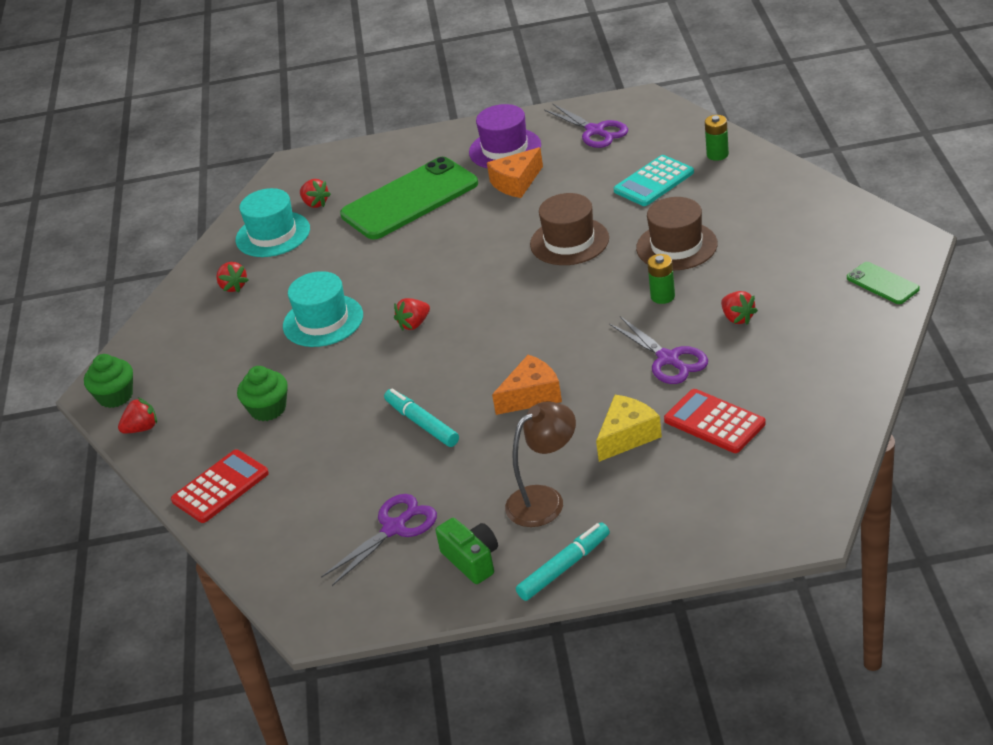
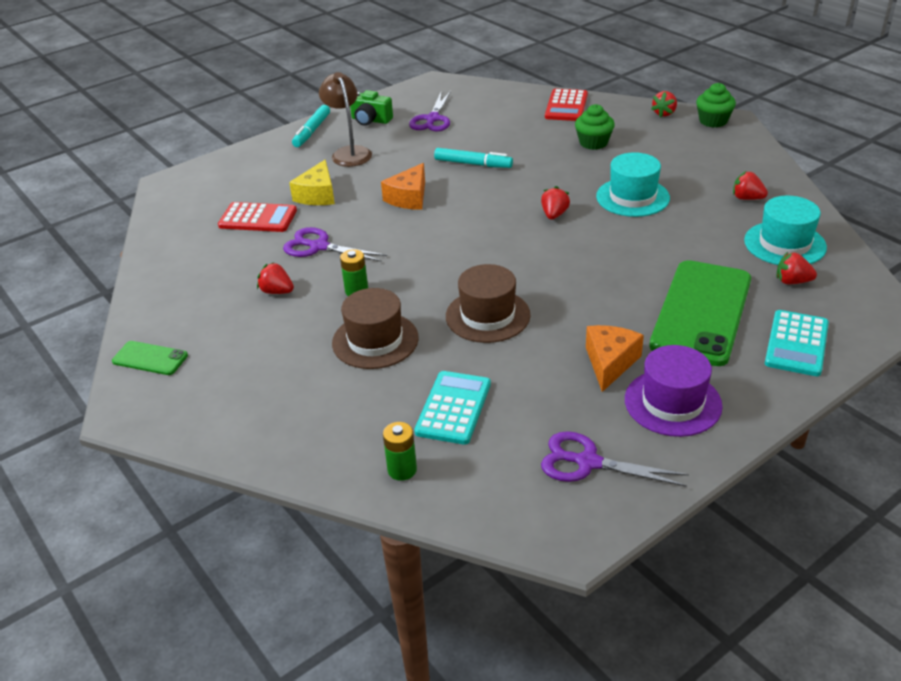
camera: 145 degrees right, 0 degrees up
(379, 162) = (796, 344): none -> turquoise calculator
(545, 500) = (349, 153): brown lamp -> brown lamp turned 135 degrees clockwise

